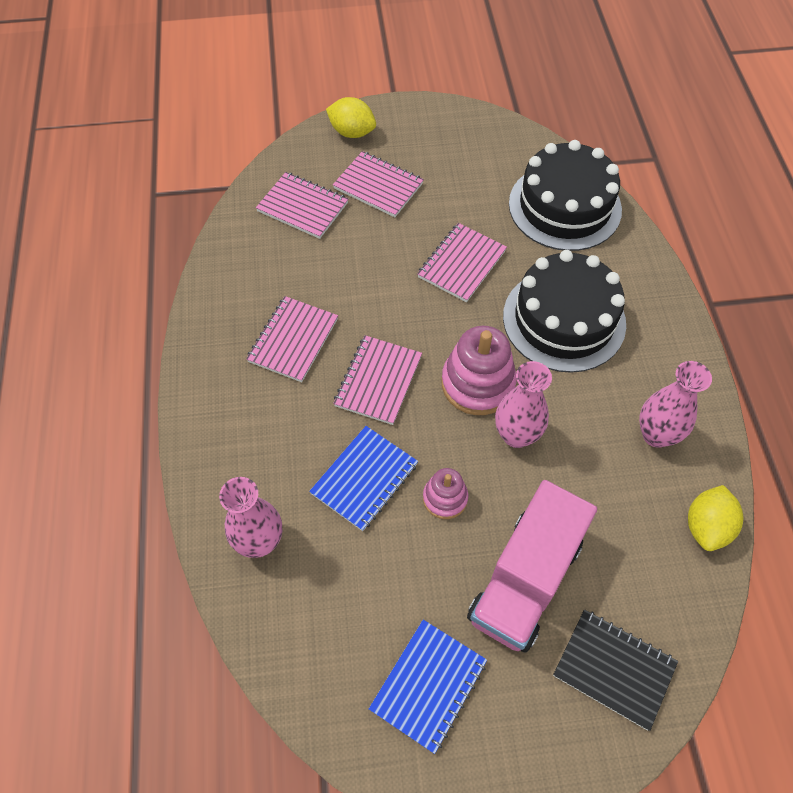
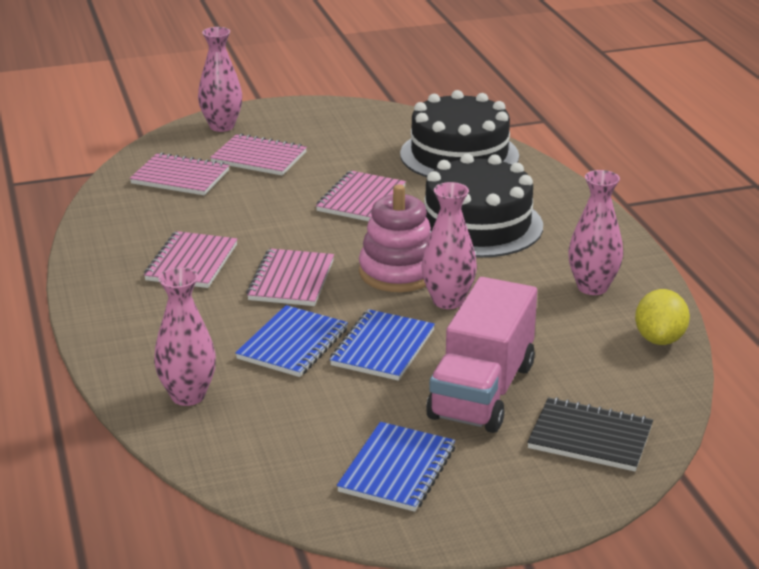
camera: 10 degrees left, 30 degrees down
(352, 132) = (222, 126): yellow lemon -> pink vase
(445, 498) = (383, 348): pink stacking toy -> blue notebook

